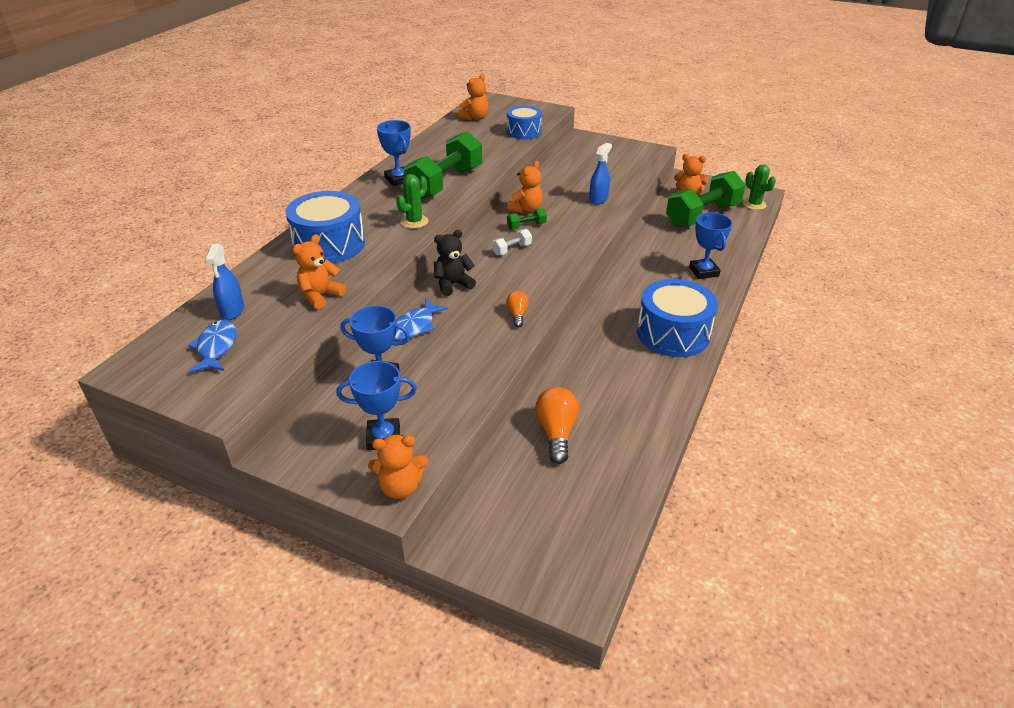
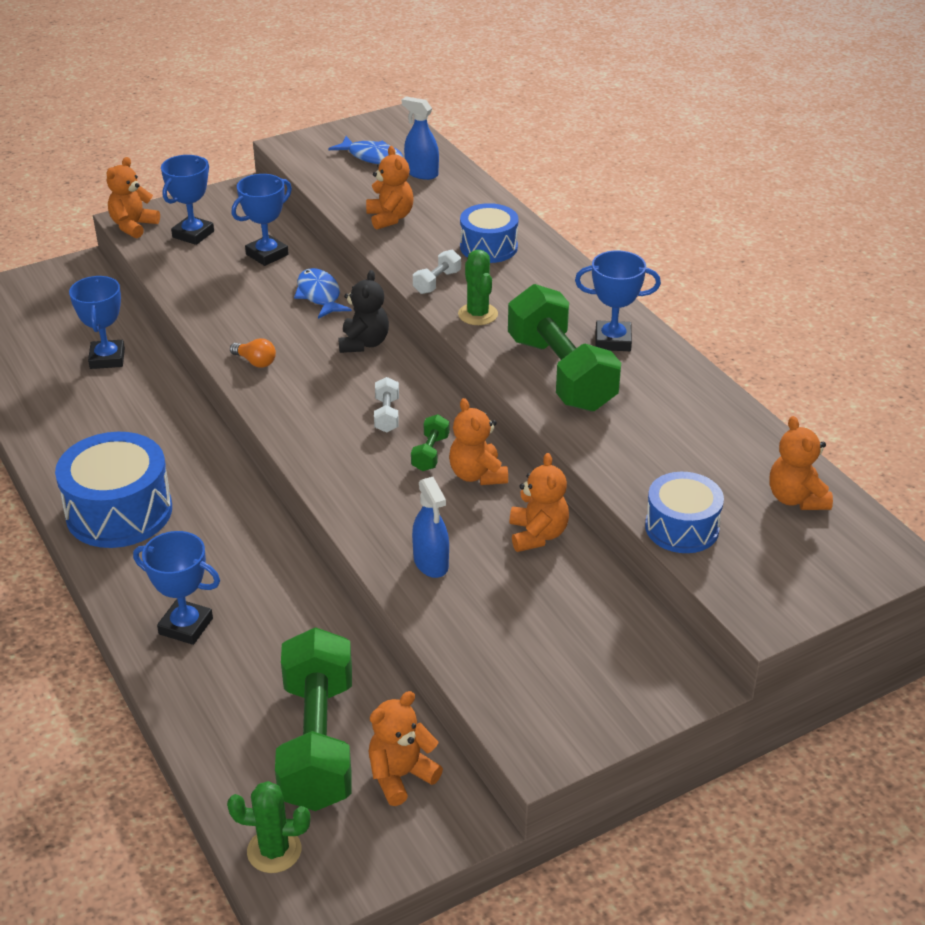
camera: 125 degrees right, 0 degrees up
(329, 244) = (488, 247): blue drum -> blue drum, size x0.63
(392, 246) = (437, 282): none -> white dumbbell
(546, 183) = (537, 535): none -> orange teddy bear
(556, 433) = (107, 358): orange light bulb -> blue trophy

